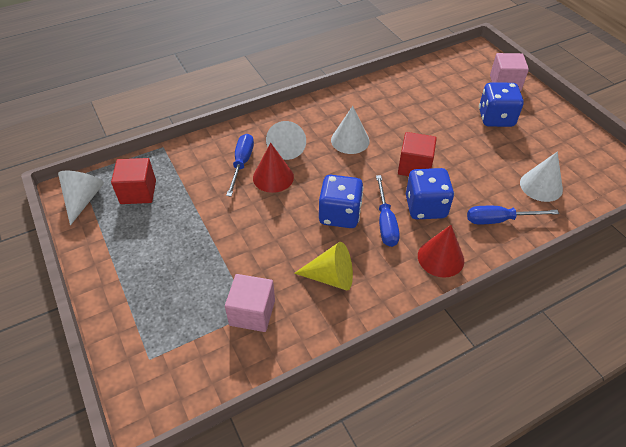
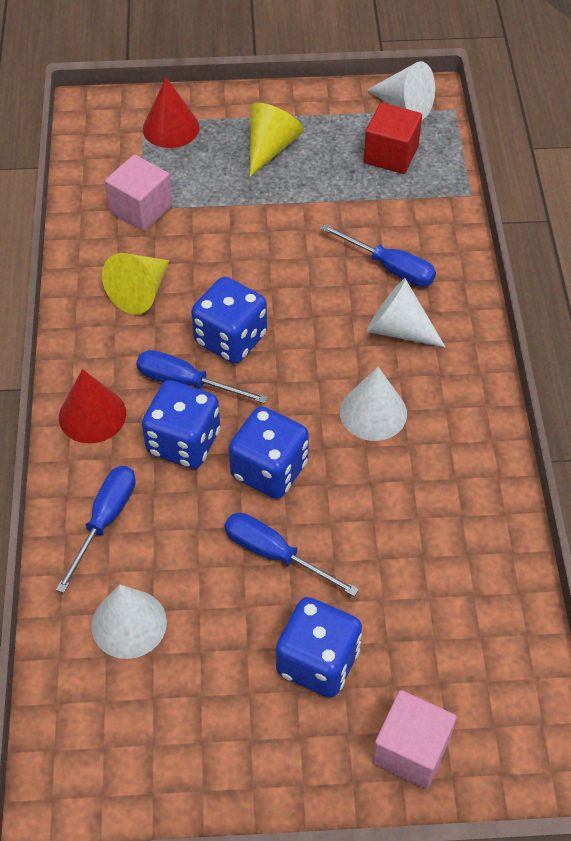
camera: 115 degrees right, 5 degrees up
(153, 258) = (270, 147): none -> yellow cone
(273, 177) = (343, 292): red cone -> red cone (171, 128)
(414, 166) = (269, 470): red cube -> blue dice
(458, 148) = (274, 554): none -> blue screwdriver

